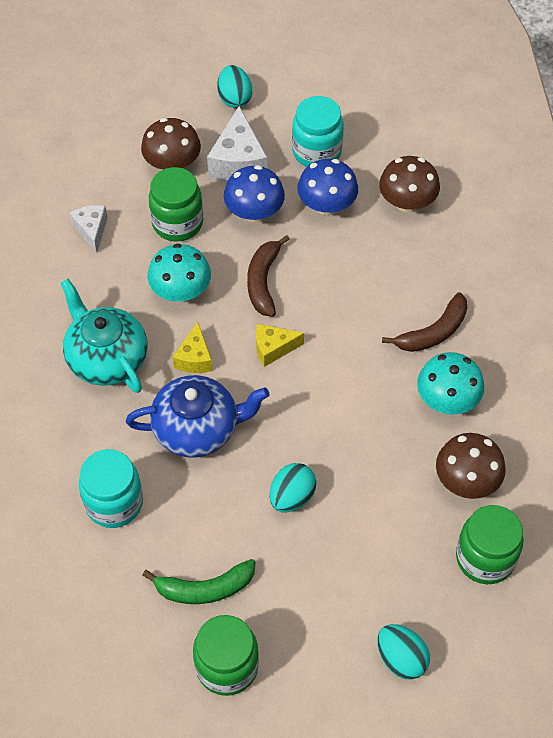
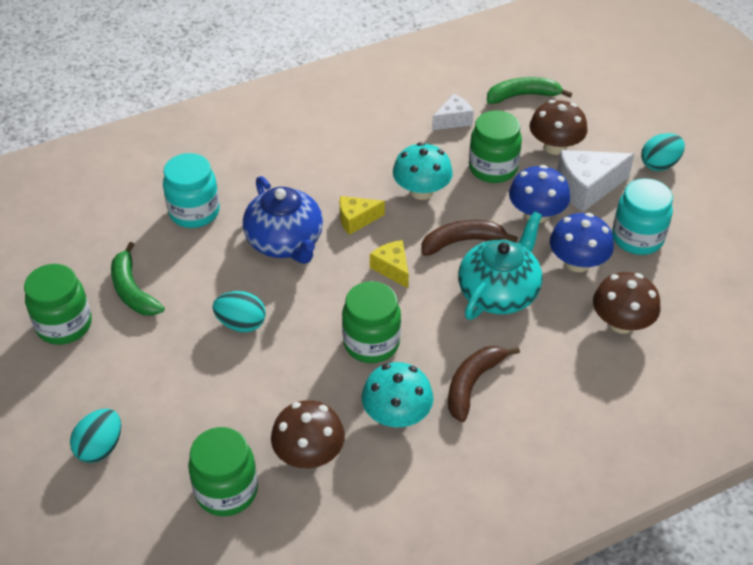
camera: 70 degrees right, 10 degrees down
(86, 161) = (522, 96): none -> green banana
(106, 358) = (330, 167): turquoise teapot -> turquoise teapot (499, 292)
(358, 394) = (371, 343): none -> green jar
(433, 332) = (472, 384): brown banana -> brown banana turned 90 degrees clockwise

